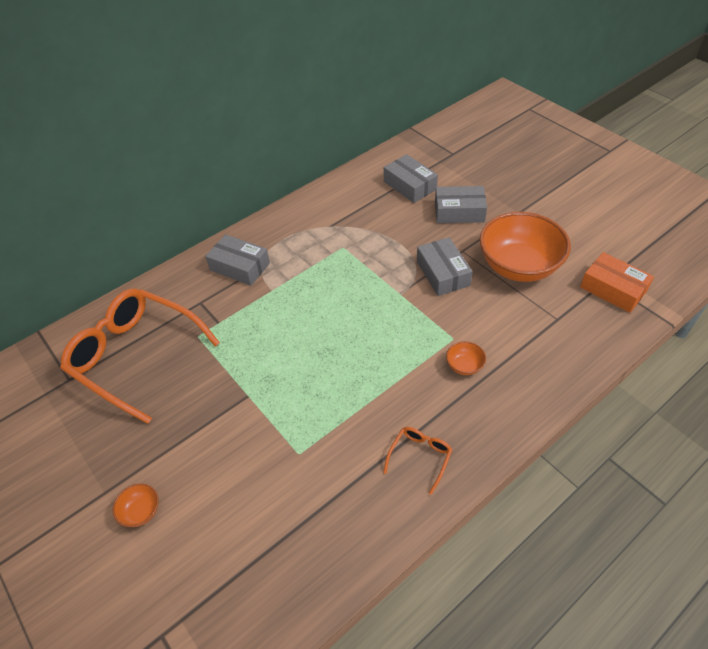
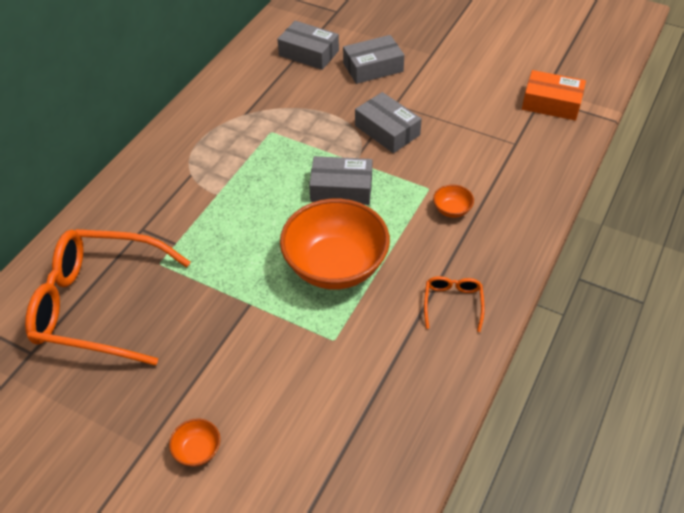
camera: 25 degrees left, 0 degrees up
(240, 266) = (167, 180): grey box -> grey box (341, 188)
(519, 266) = (457, 105): orange bowl -> orange bowl (335, 266)

